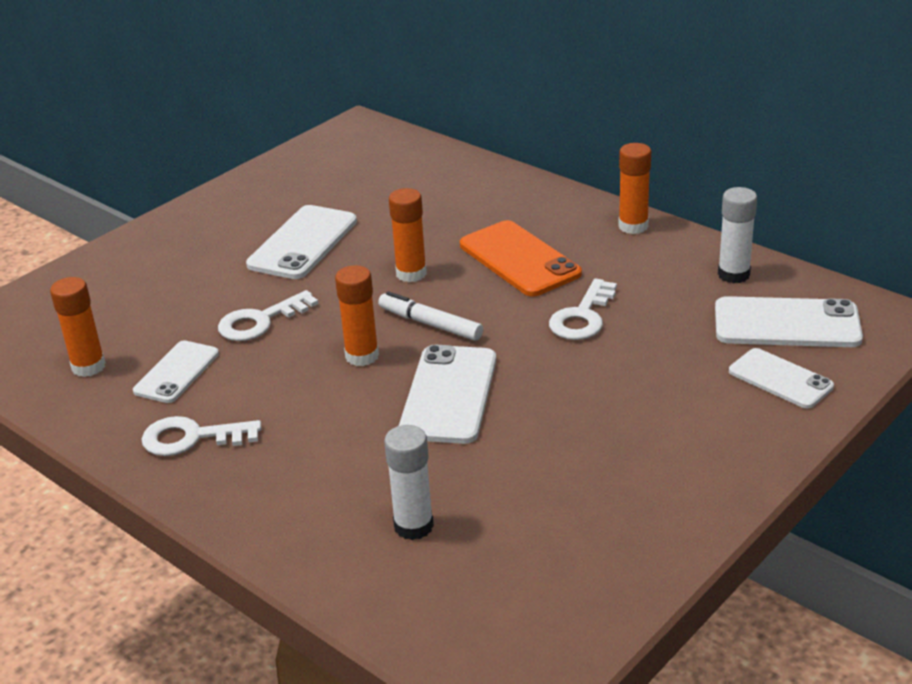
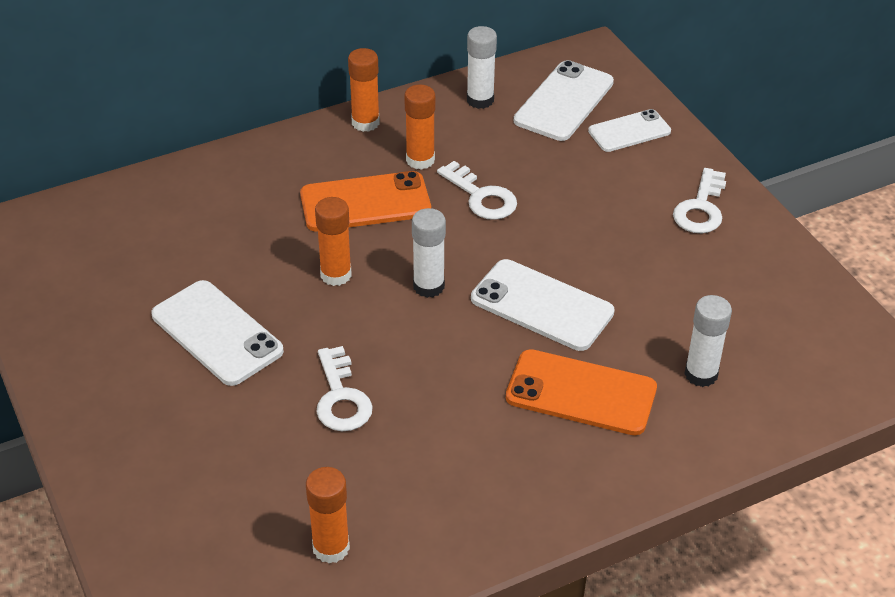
camera: 70 degrees left, 10 degrees up
(176, 372) = (388, 478): white phone -> none
(192, 438) = (505, 488): white key -> white key (701, 208)
(339, 451) = (581, 393): none -> orange phone
(362, 356) = (449, 343): orange glue stick -> orange glue stick (420, 160)
(430, 324) = (428, 286): white marker -> white glue stick

